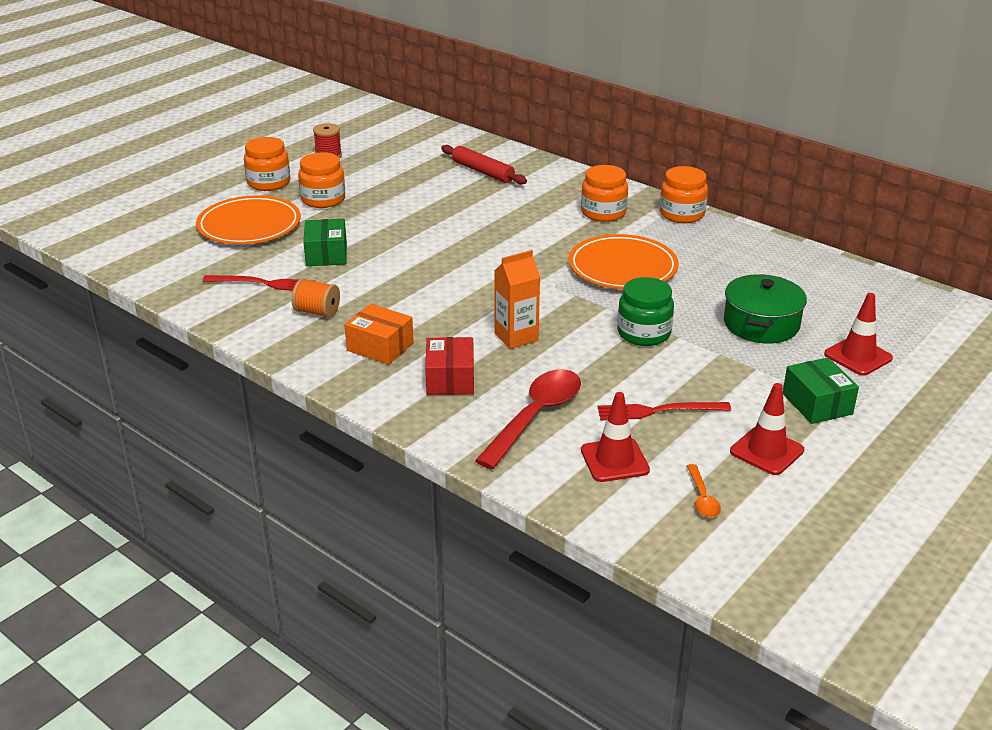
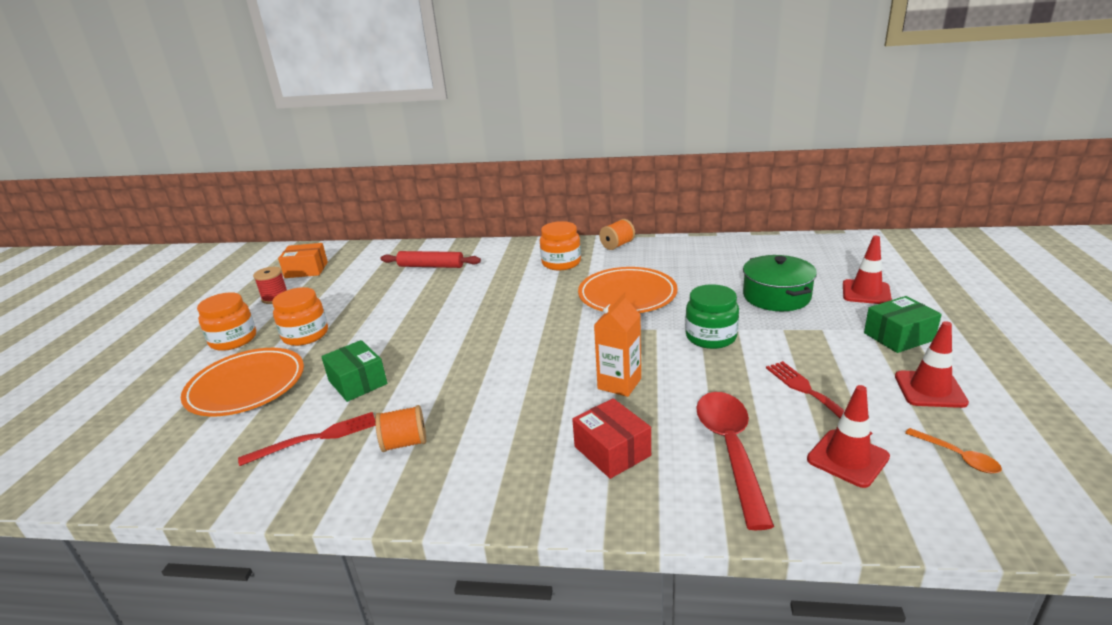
camera: 30 degrees left, 5 degrees down
(380, 347) = (508, 450): orange box -> orange box (306, 270)
(658, 411) = (812, 395): red fork -> red fork turned 105 degrees clockwise
(682, 214) = (617, 245): orange jar -> orange spool
(817, 404) = (898, 336): green box -> green box turned 60 degrees counterclockwise

